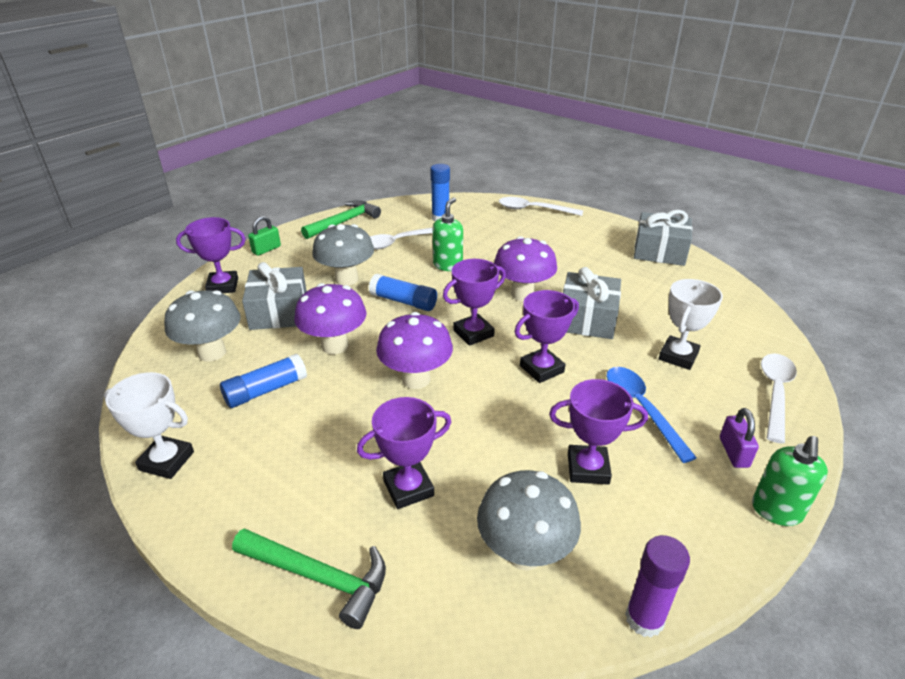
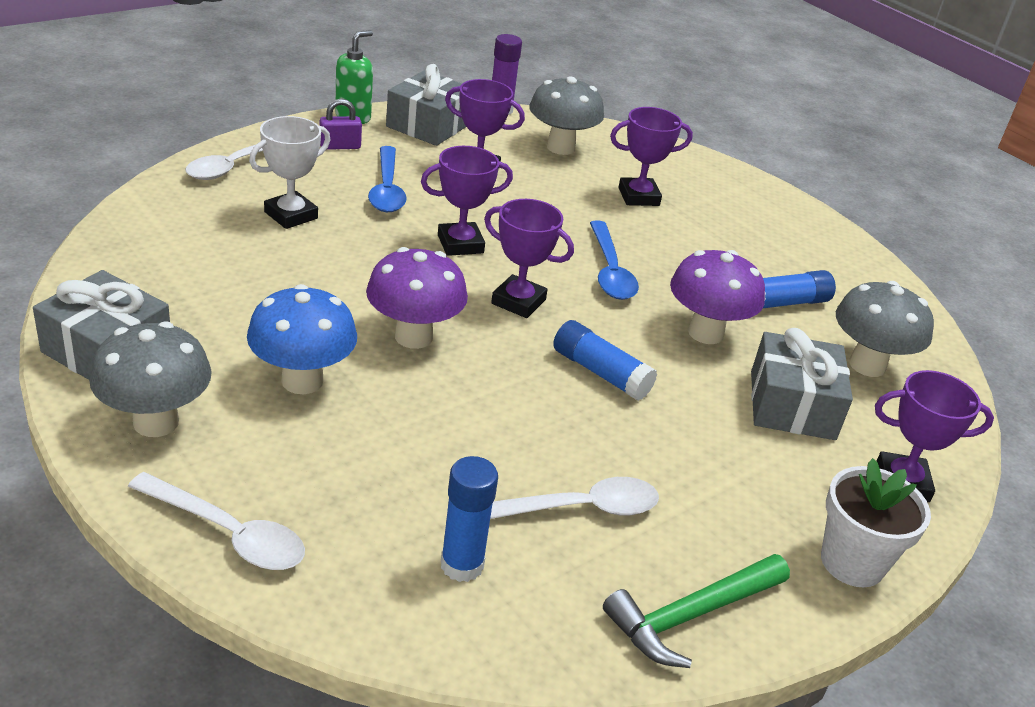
camera: 170 degrees left, 0 degrees up
(167, 461) = (862, 267): white trophy -> none
(266, 249) = (852, 562): green padlock -> white flower pot
(318, 577) = (713, 174): green hammer -> none
(346, 279) = (688, 440): grey mushroom -> grey mushroom (156, 422)
(416, 379) = (610, 271): purple mushroom -> blue spoon
(448, 265) = (504, 423): green soap dispenser -> none
(473, 333) = (518, 301): purple trophy -> purple trophy turned 45 degrees clockwise
(559, 260) = (302, 381): none -> blue mushroom
(587, 319) = (353, 280): grey gift -> grey gift (429, 125)
(734, 452) = (340, 146): purple padlock -> purple padlock turned 60 degrees clockwise

